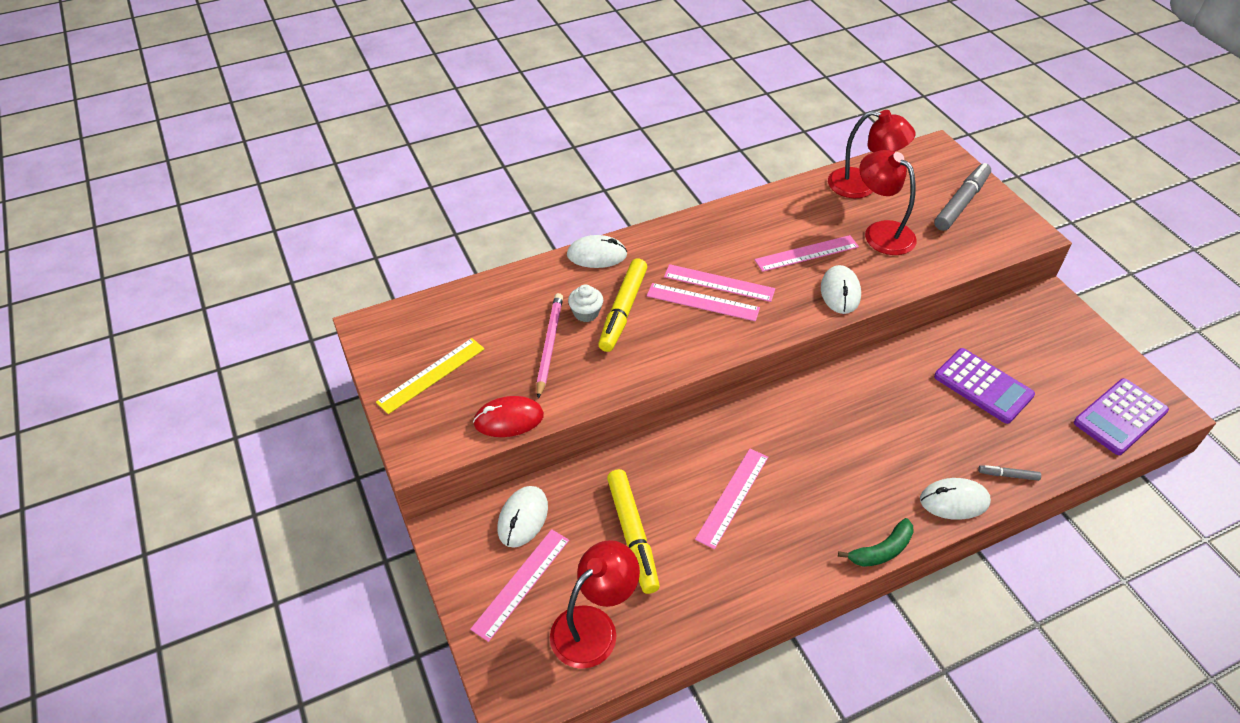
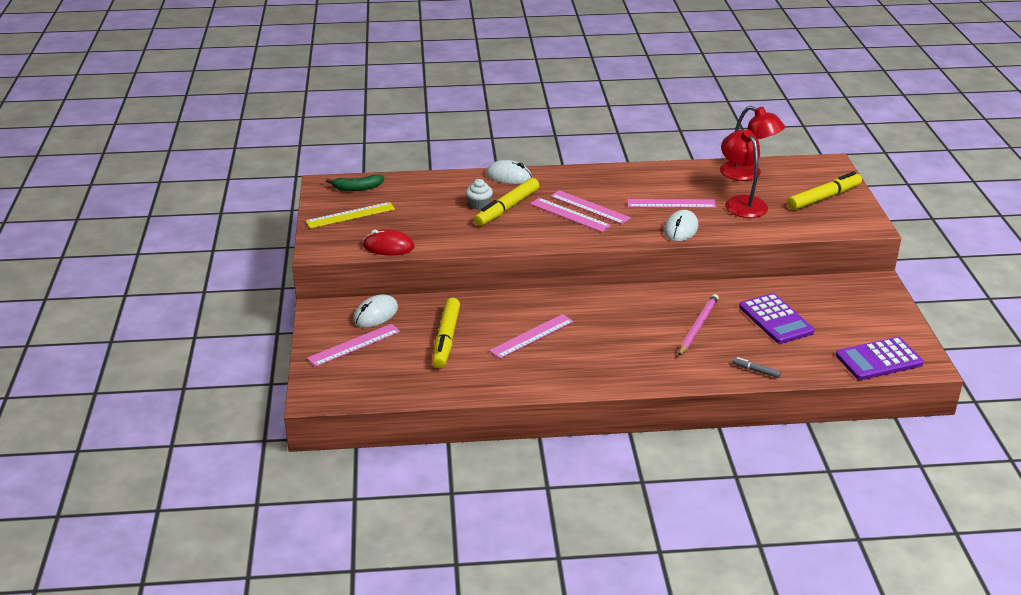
camera: 20 degrees right, 15 degrees down
(549, 345) = (441, 216): pink pencil -> pink pencil (698, 326)
(594, 626) = (389, 376): red lamp -> none
(881, 550) = (623, 387): green banana -> green banana (357, 188)
(954, 501) = (700, 374): white mouse -> none
(961, 203) = (824, 198): grey marker -> yellow marker

